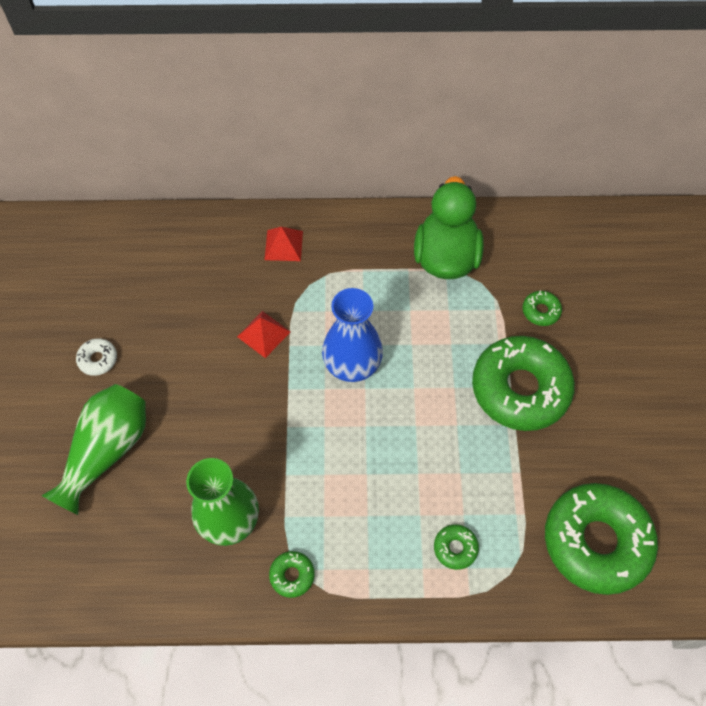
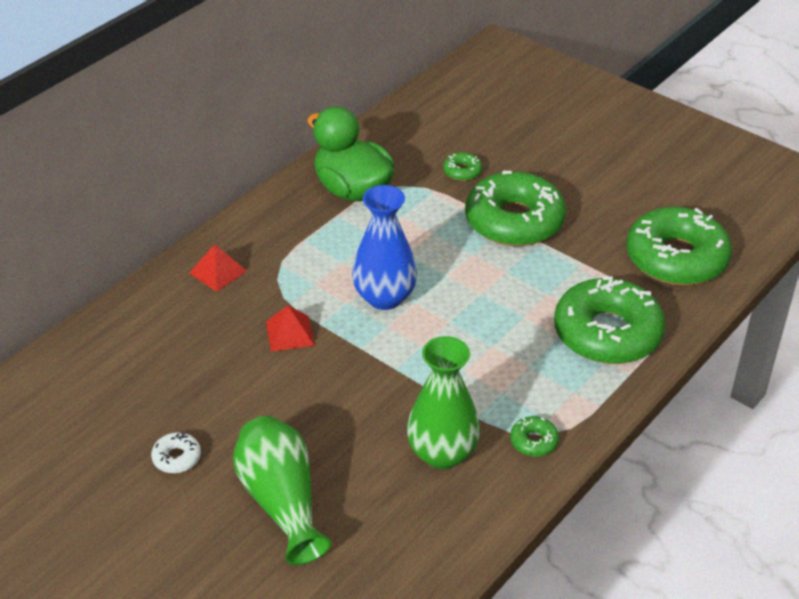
camera: 50 degrees left, 20 degrees down
(455, 548) = (607, 333): green donut -> green donut, size x2.45

